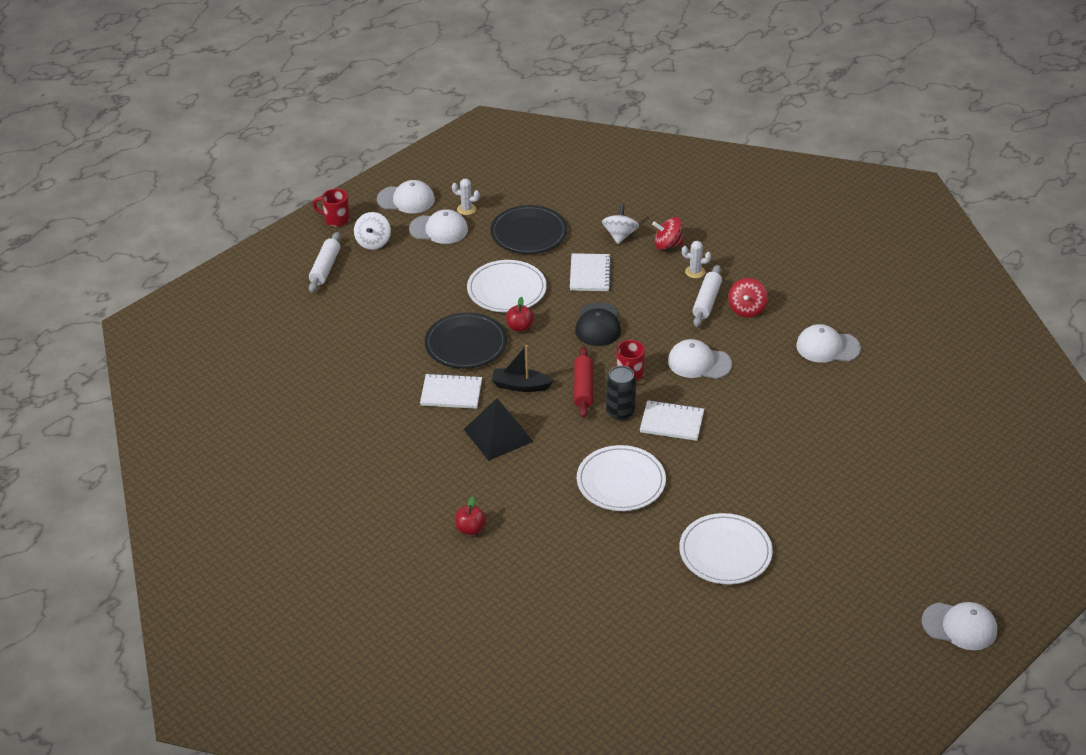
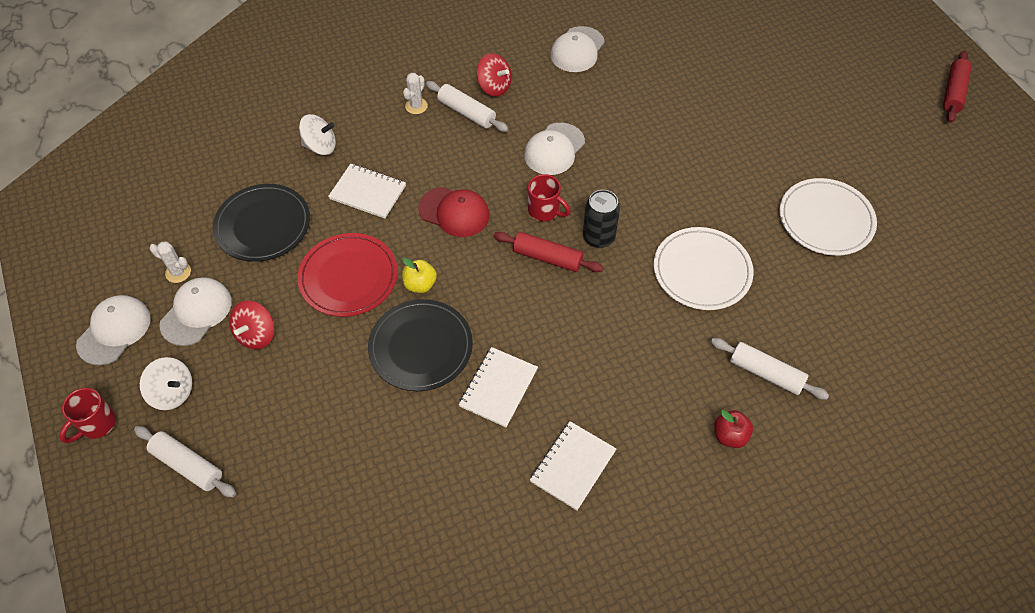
camera: 70 degrees left, 15 degrees up
(466, 209) = (178, 272): white cactus -> white cactus turned 75 degrees clockwise
(498, 435) = (589, 361): black pyramid -> none
(506, 289) = (348, 277): white plate -> red plate
(520, 327) = (420, 284): red apple -> yellow apple
(520, 386) = (517, 314): black boat -> none
(538, 540) = (766, 373): none -> white rolling pin
(598, 325) = (454, 212): black cap -> red cap
(620, 235) = (320, 146): white spinning top -> white spinning top turned 150 degrees clockwise
(667, 244) = (360, 113): red spinning top -> red spinning top (256, 334)
(672, 422) = (631, 200): white notebook -> white notebook (572, 466)
(959, 626) = (953, 92): white cap -> red rolling pin

